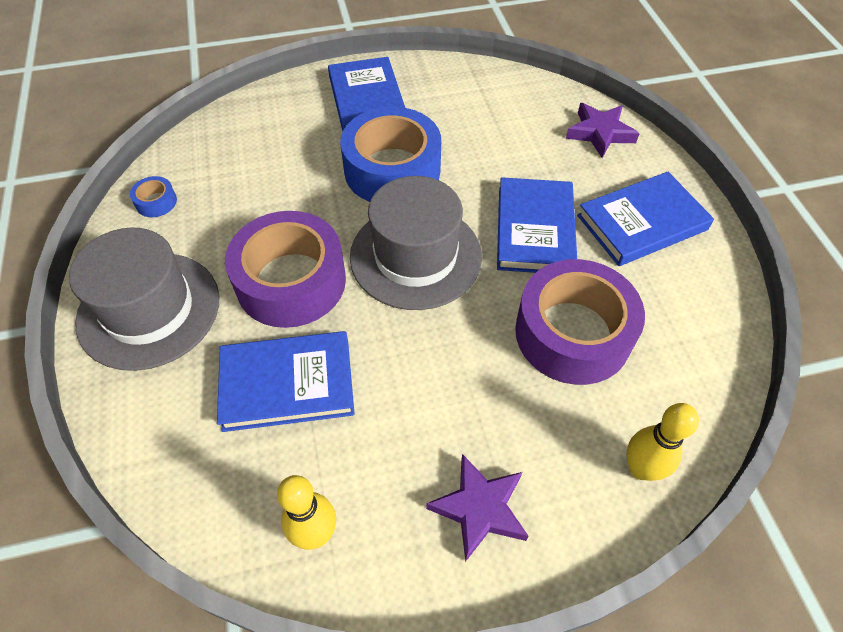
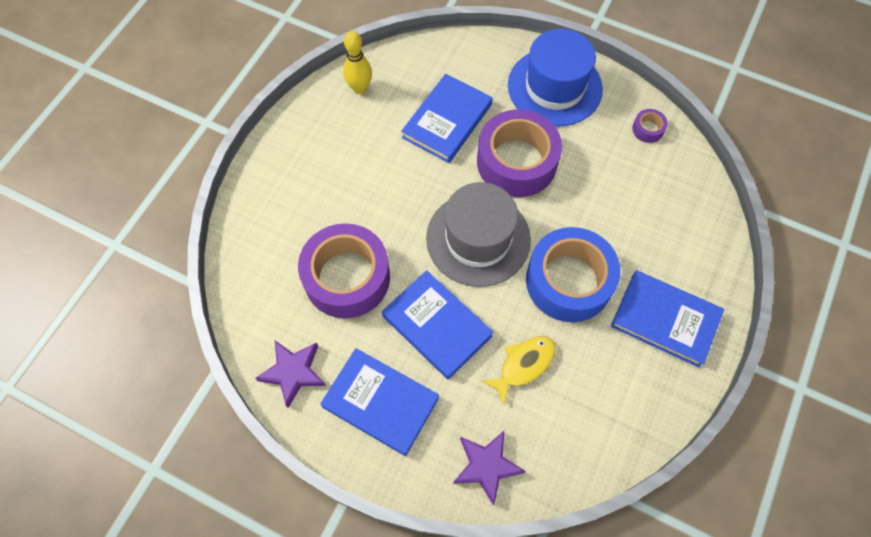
camera: 130 degrees right, 10 degrees up
(149, 309) = (554, 87): grey hat -> blue hat
(156, 202) = (648, 129): blue tape -> purple tape
(479, 508) = (306, 155): purple star -> purple star (293, 372)
(500, 156) = (523, 365): none -> yellow fish
(640, 469) = (251, 238): yellow bowling pin -> none
(642, 222) = (380, 402): blue book -> blue book turned 75 degrees counterclockwise

